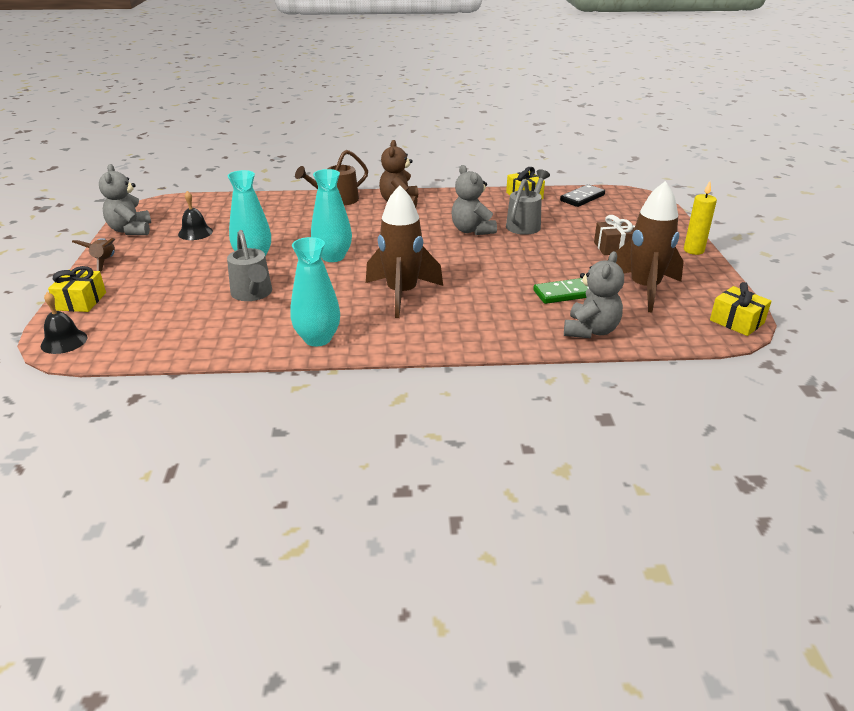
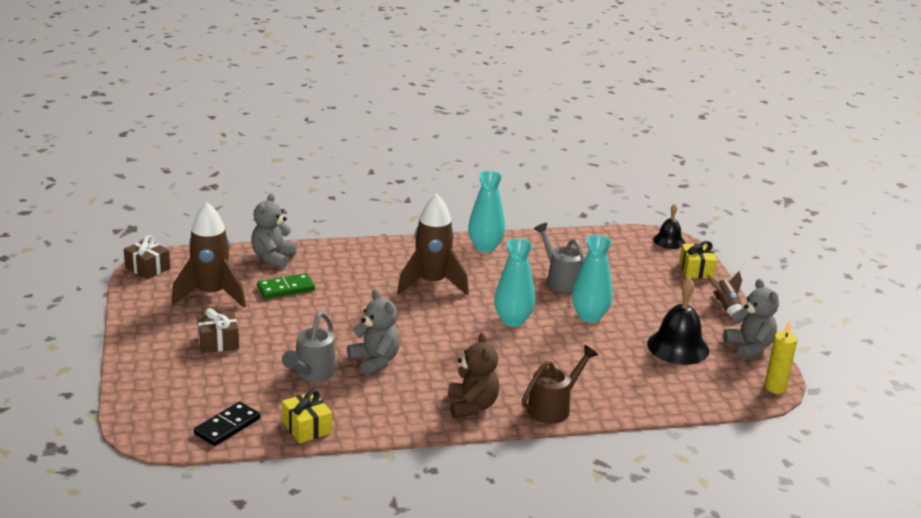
camera: 170 degrees right, 5 degrees down
(195, 232) = (678, 347): black bell -> black bell, size x1.67
(693, 250) = (133, 341): yellow candle -> yellow candle (775, 388)
(737, 321) = (147, 268): yellow gift -> brown gift

